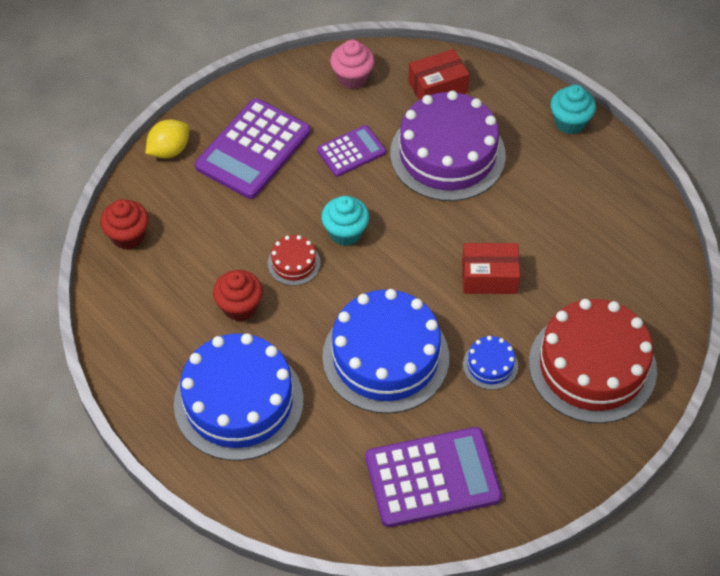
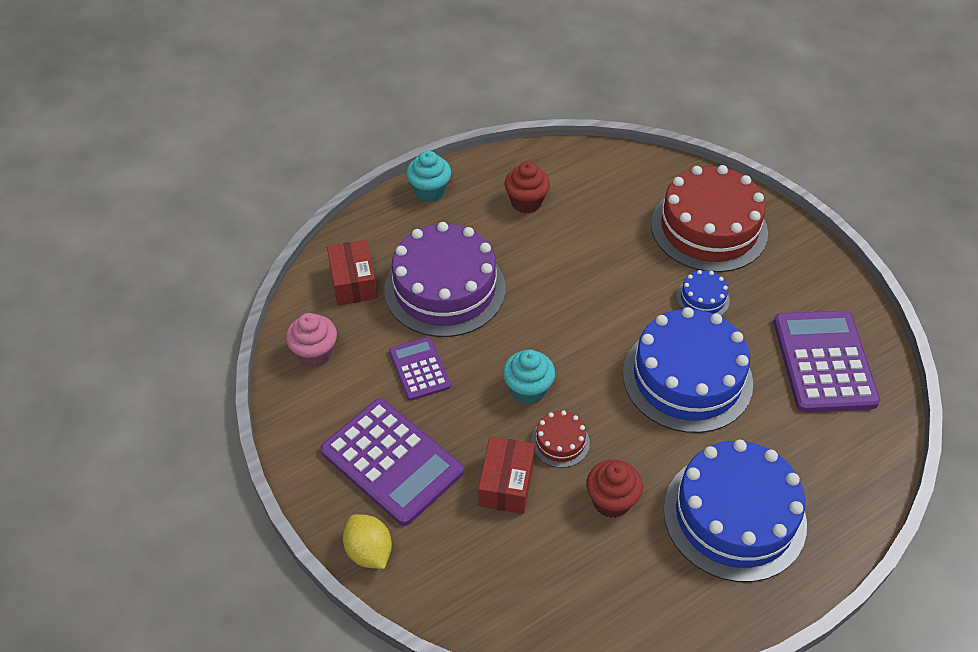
camera: 80 degrees left, 5 degrees down
(128, 236) = (492, 611): red cupcake -> red cupcake (526, 202)
(489, 277) = (602, 282): red box -> red box (506, 483)

